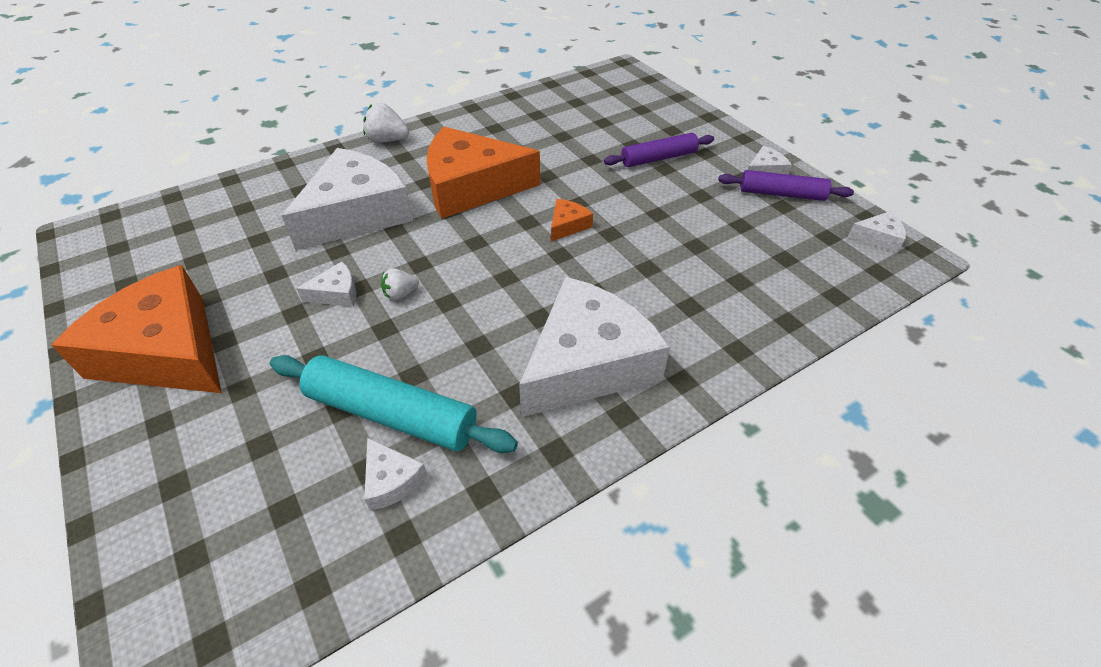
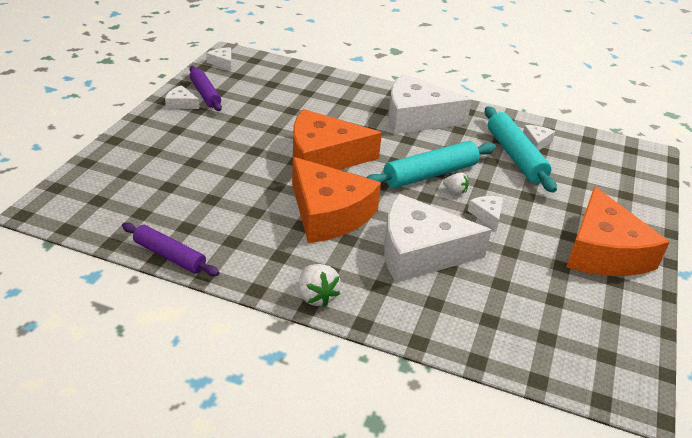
camera: 130 degrees left, 10 degrees down
(336, 293) = (487, 215): white cheese -> white cheese turned 45 degrees clockwise
(451, 292) = (430, 174): none -> turquoise rolling pin
(567, 225) = (323, 157): orange cheese -> orange cheese, size x2.46
(658, 158) = (204, 146): purple rolling pin -> purple rolling pin (169, 256)

